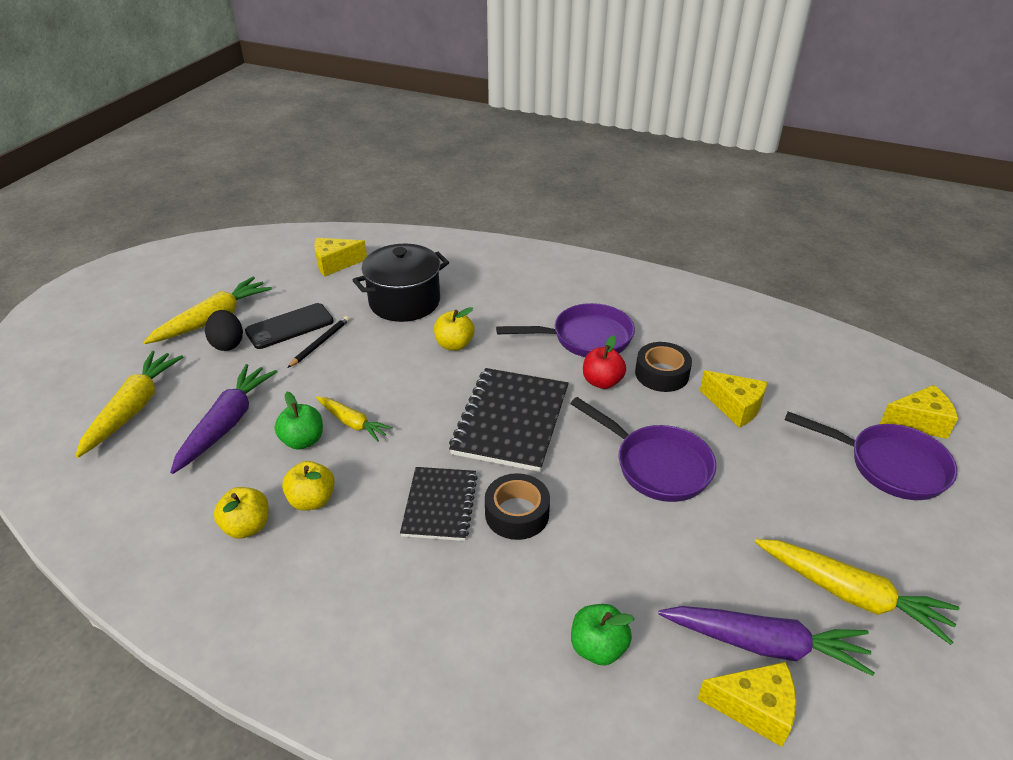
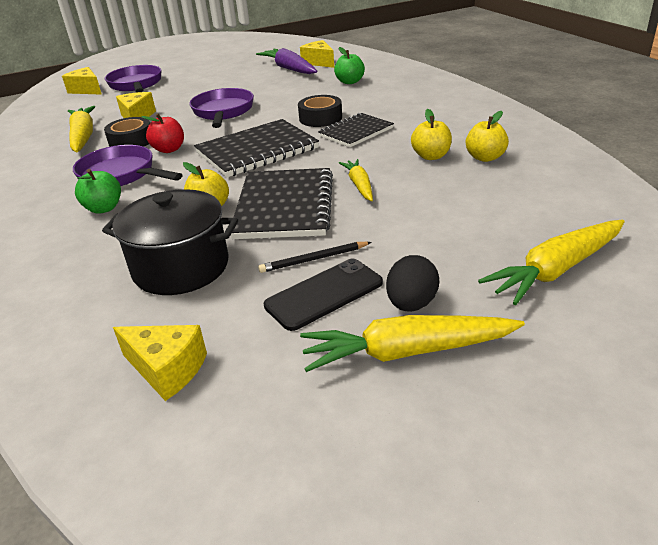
camera: 135 degrees left, 5 degrees down
(226, 424) = (463, 221): purple carrot -> none
(289, 326) = (324, 294): black phone -> black phone turned 45 degrees counterclockwise
(303, 441) = (408, 188): green apple -> green apple (104, 208)
(394, 372) = (285, 206): none -> black notebook
(850, 594) = (236, 69): yellow carrot -> yellow carrot (83, 137)

